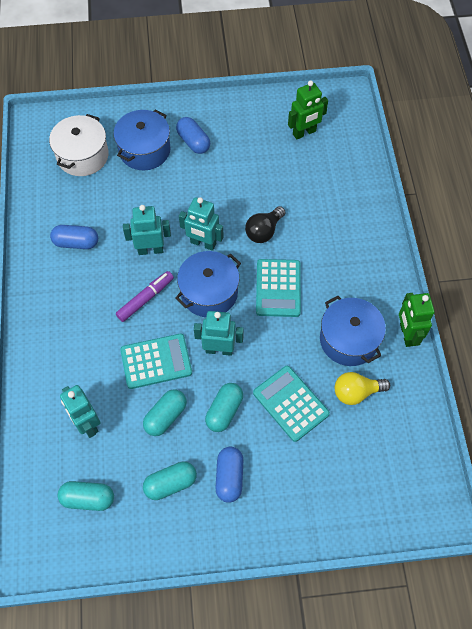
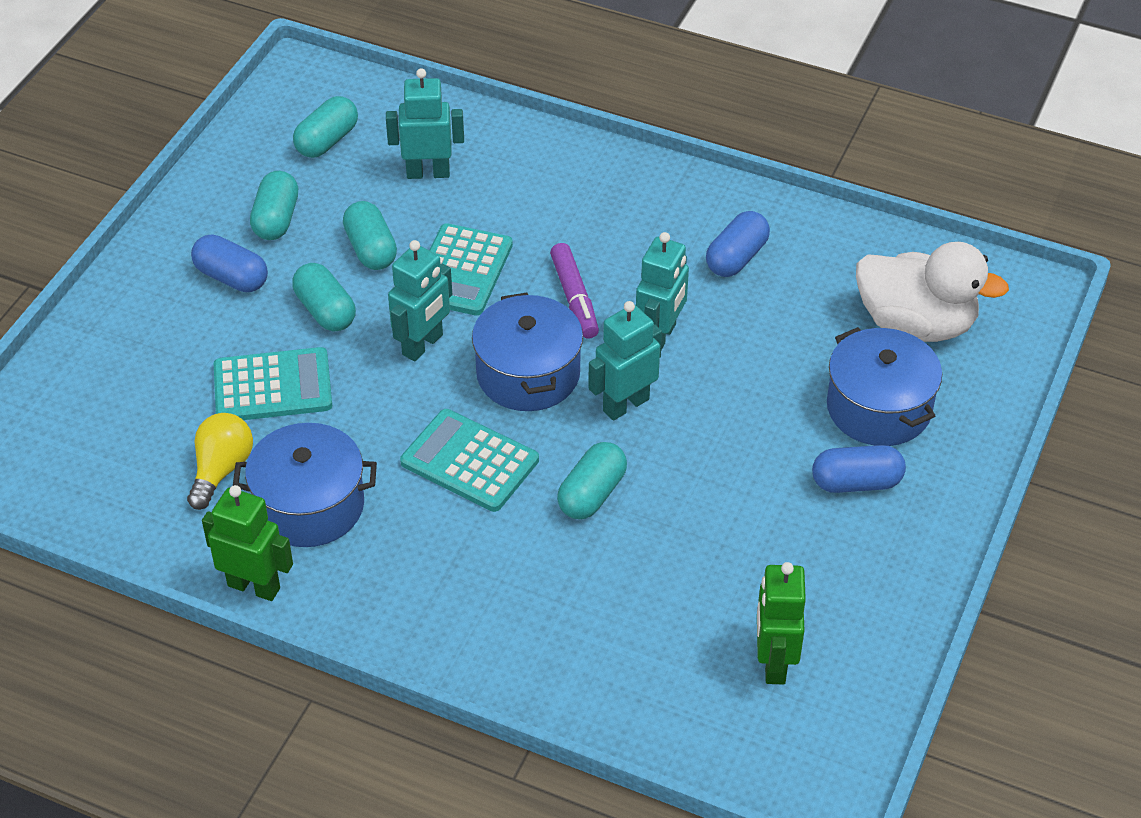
camera: 120 degrees right, 15 degrees down
(82, 156) = (916, 324): white pot -> white duck
(264, 231) = (592, 494): black light bulb -> turquoise capsule

